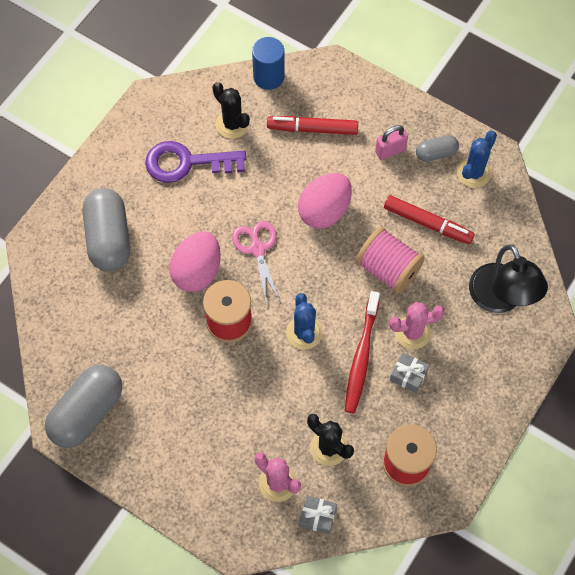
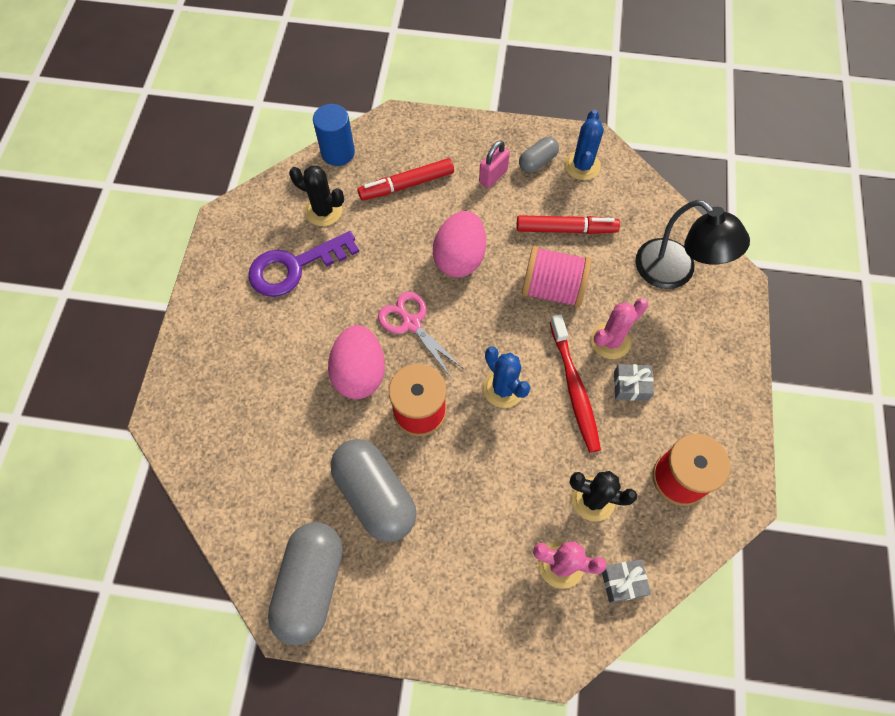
camera: 25 degrees left, 0 degrees up
(109, 238) = (246, 378): grey capsule -> grey capsule (375, 495)

